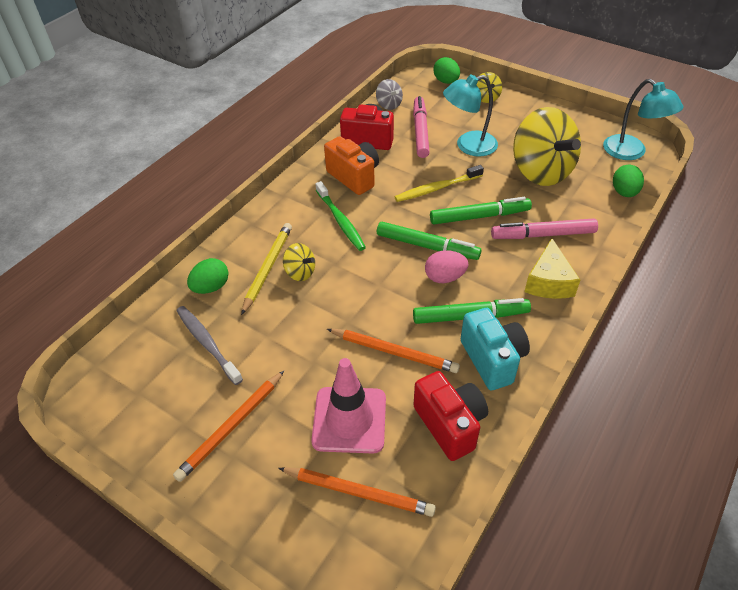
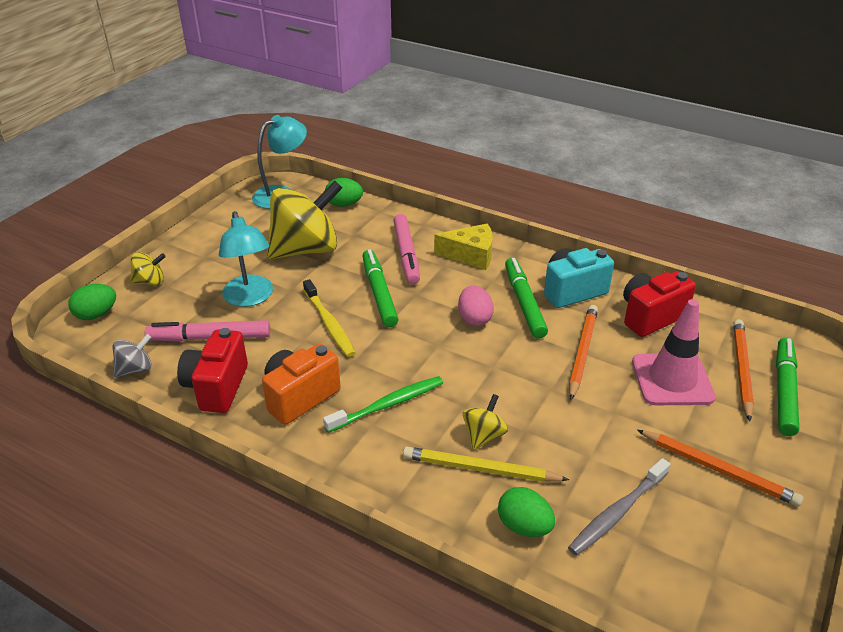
camera: 95 degrees left, 10 degrees down
(427, 246) = (429, 331): green marker -> green marker (784, 391)

